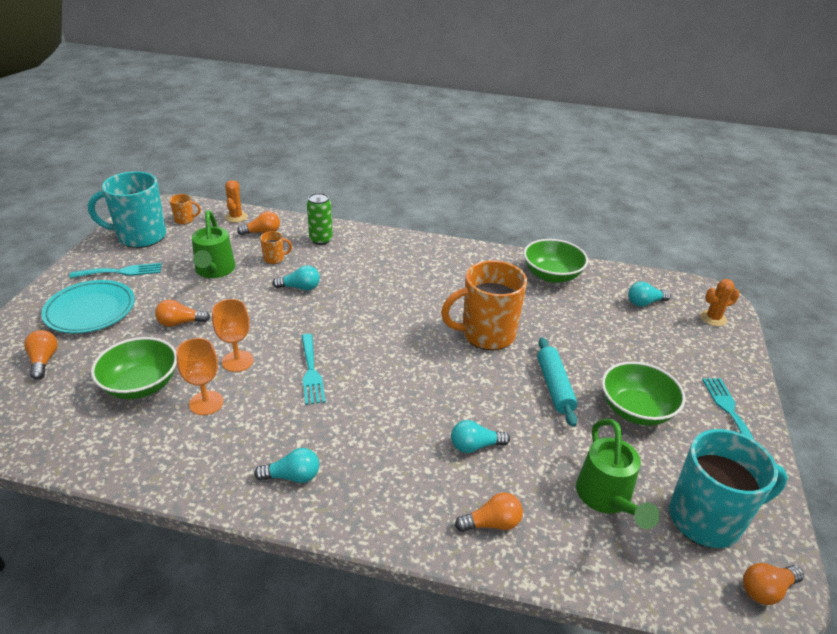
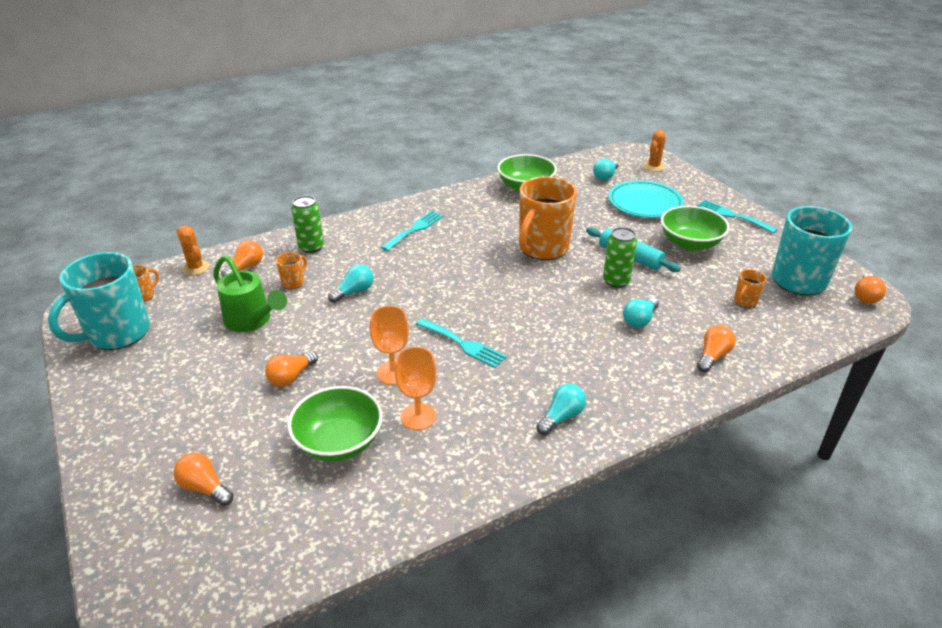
camera: 40 degrees left, 0 degrees up
(90, 310) = (178, 421): turquoise plate -> turquoise plate (645, 203)
(121, 272) = (152, 372): turquoise fork -> turquoise fork (414, 229)
(507, 400) = (616, 281): none -> green can
(606, 498) = (745, 301): green watering can -> orange mug

